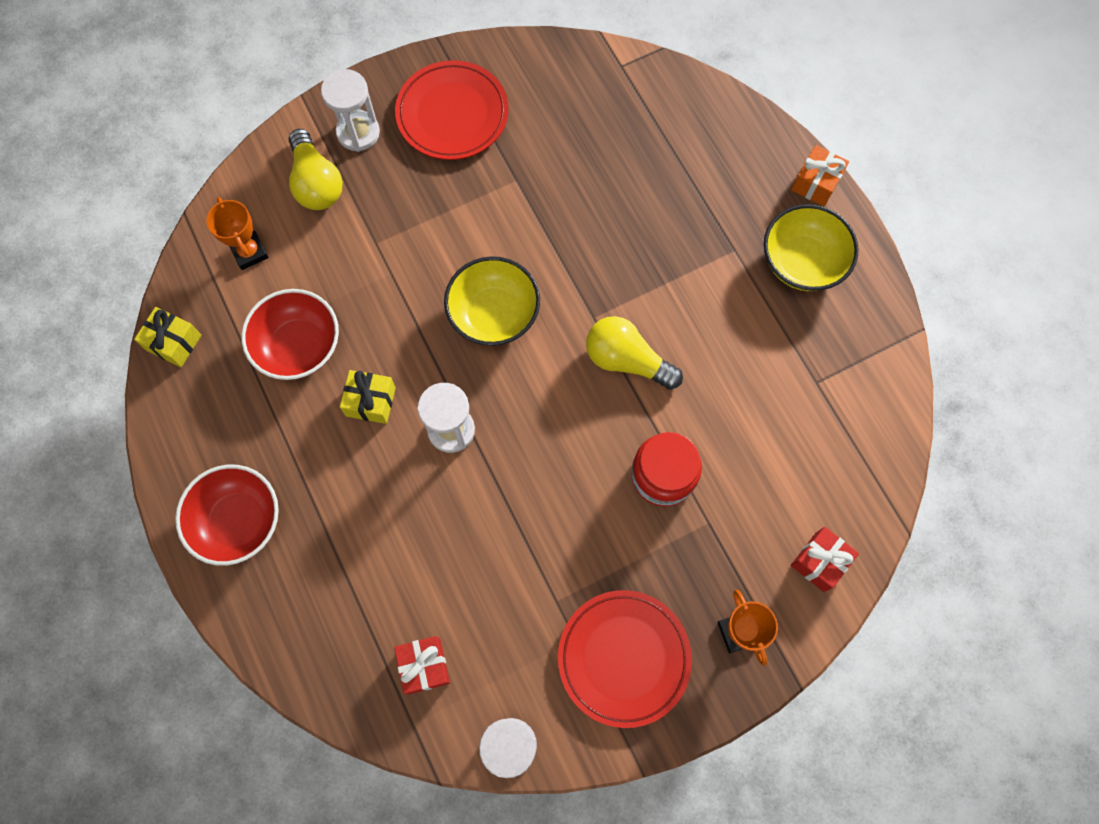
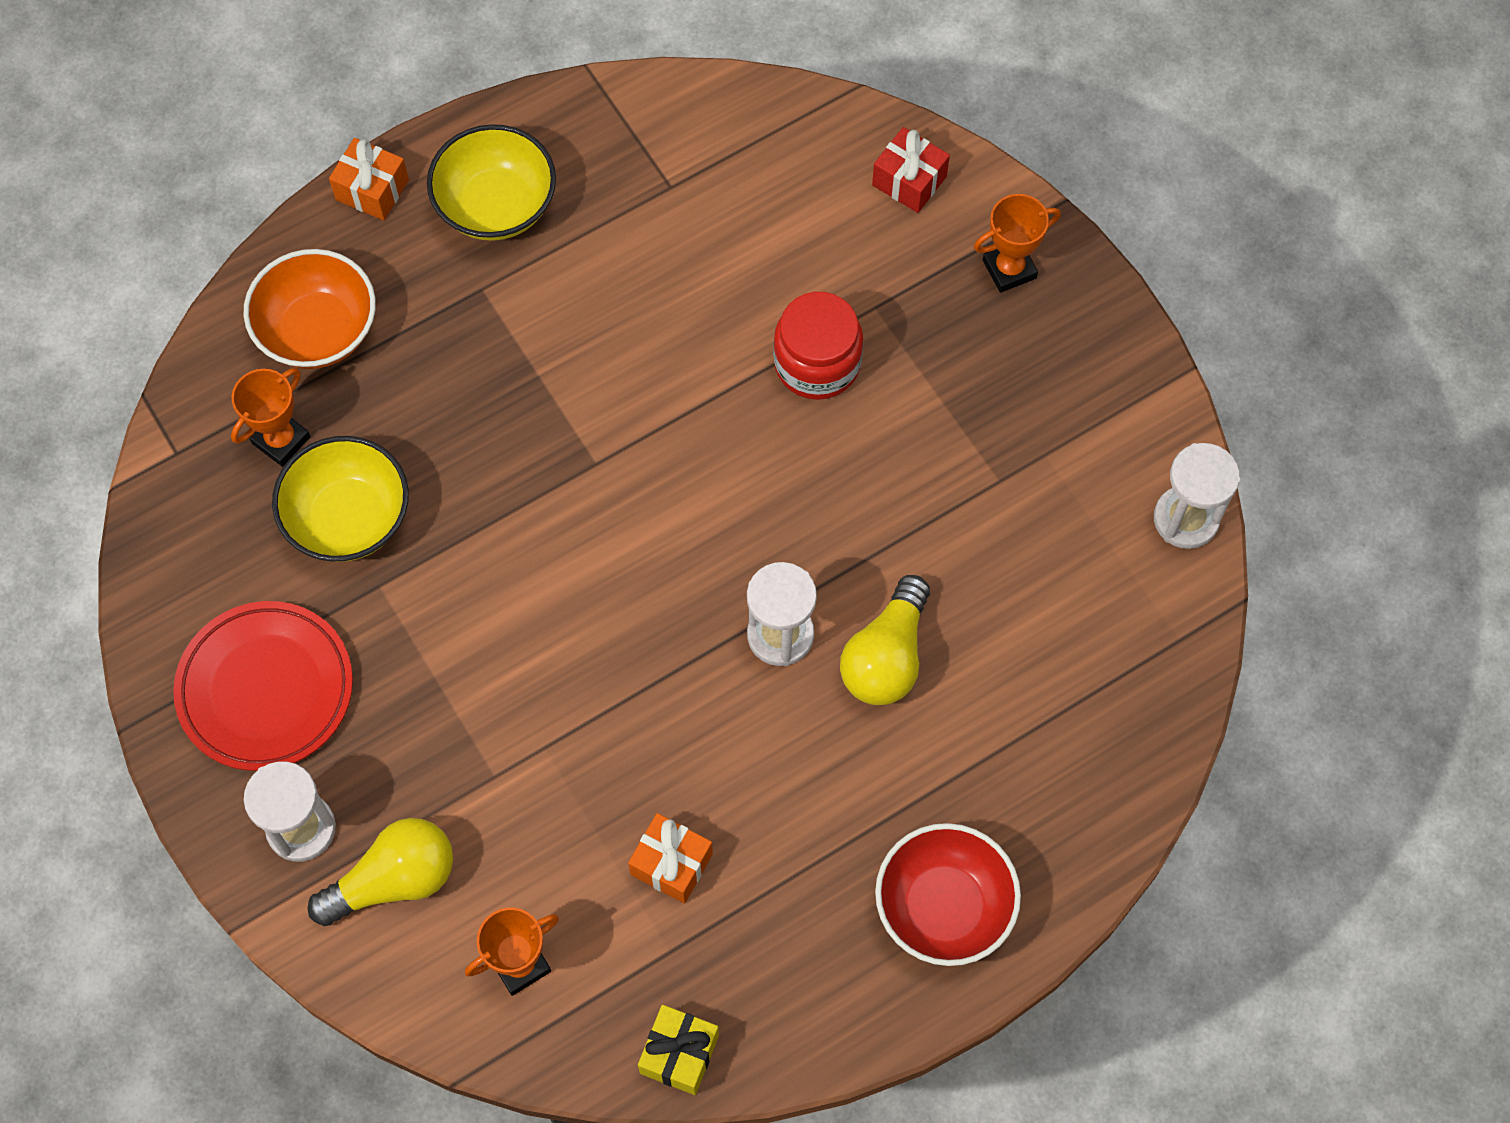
camera: 95 degrees left, 5 degrees down
(299, 346) = (671, 864): red bowl -> orange gift
(371, 402) = (748, 749): yellow gift -> none
(424, 666) = (1105, 633): red gift -> none
(494, 314) = (600, 595): yellow bowl -> yellow bowl (348, 518)
(623, 658) = (1060, 396): red plate -> none
(625, 125) = (281, 440): none -> orange trophy
(627, 360) = (657, 416): yellow light bulb -> yellow light bulb (886, 657)
(706, 148) = (318, 330): none -> orange bowl

